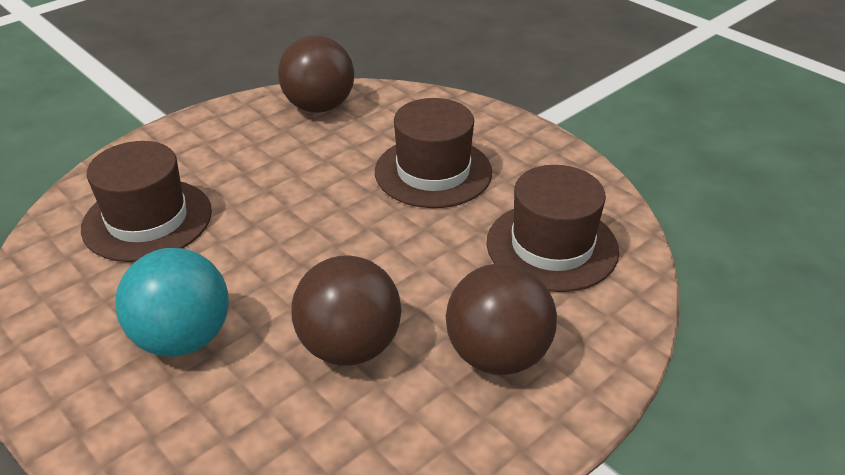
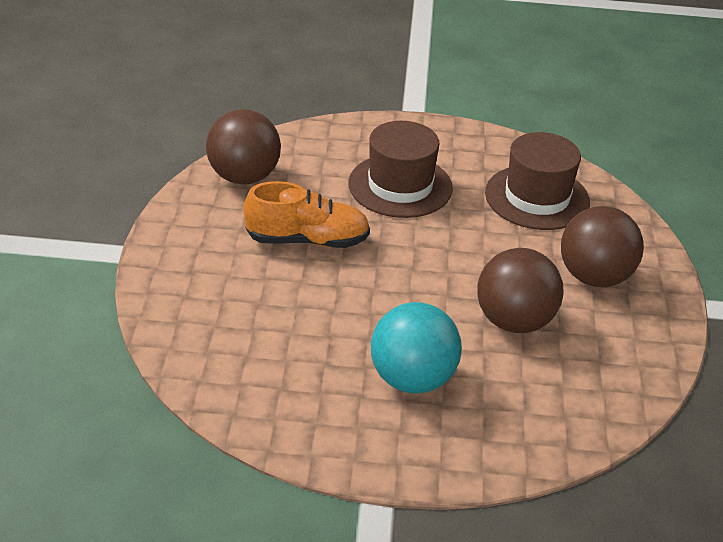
camera: 45 degrees left, 0 degrees up
(147, 220) = (256, 326): brown hat -> none
(288, 176) = (307, 240): none -> orange shoe

